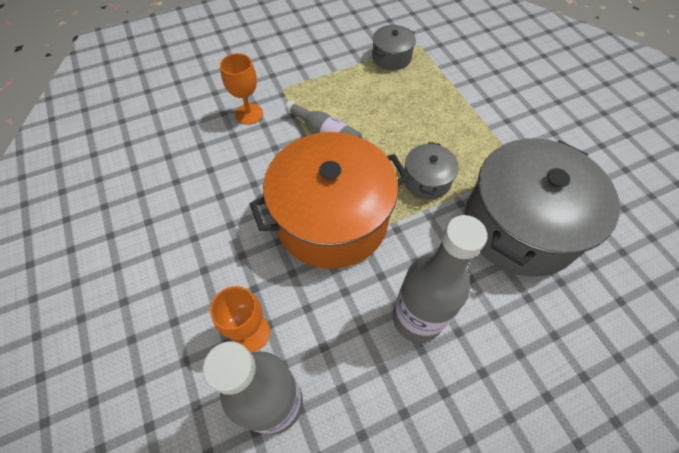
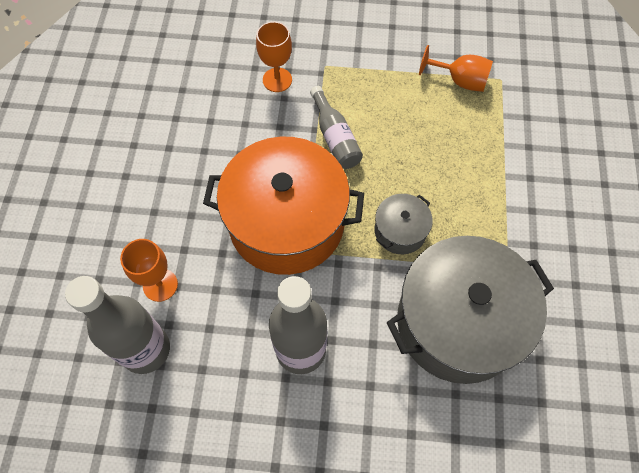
camera: 30 degrees right, 5 degrees up
(391, 57) = (460, 81): grey pot -> orange goblet

